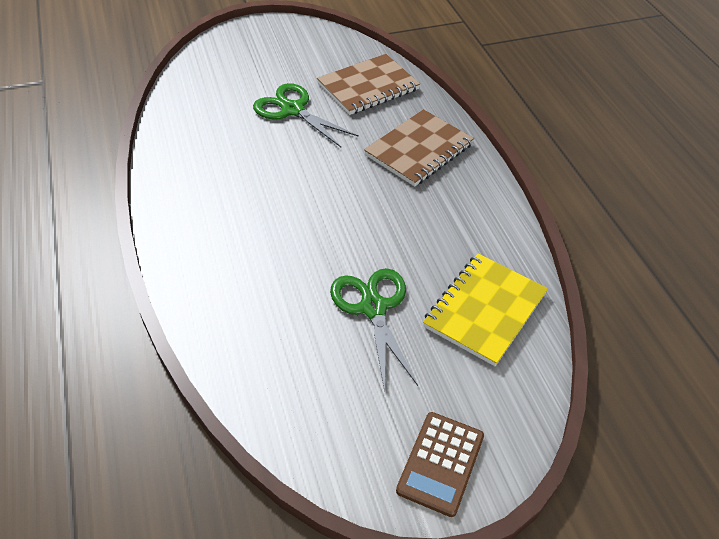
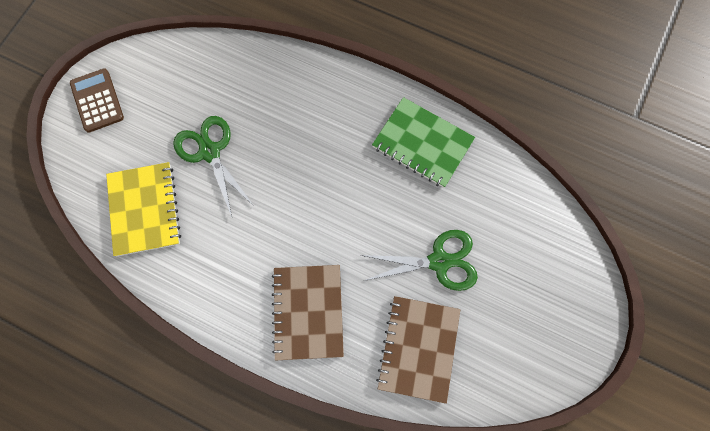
camera: 135 degrees right, 25 degrees up
(197, 172) = (422, 144): none -> green notebook
(373, 308) = (210, 152): green scissors -> green scissors turned 150 degrees counterclockwise

